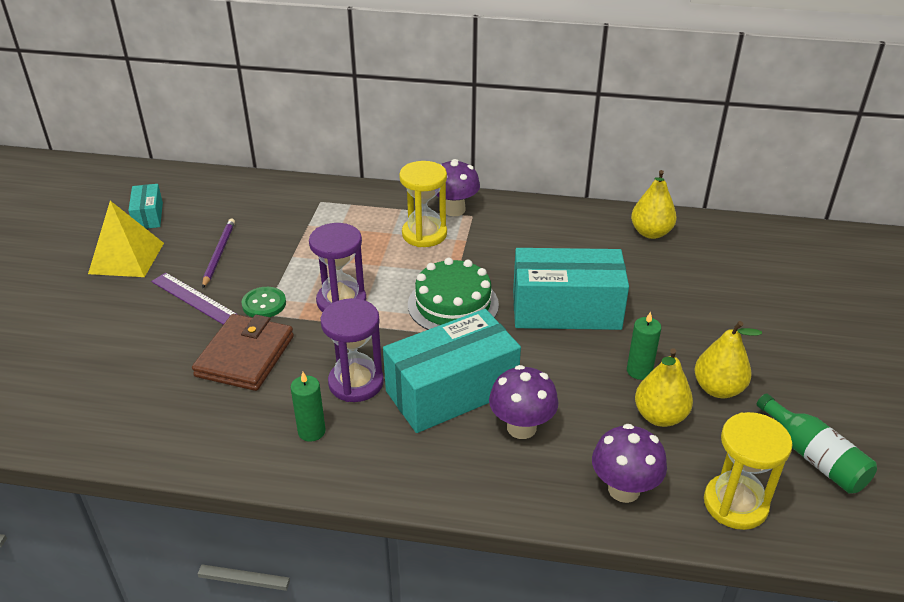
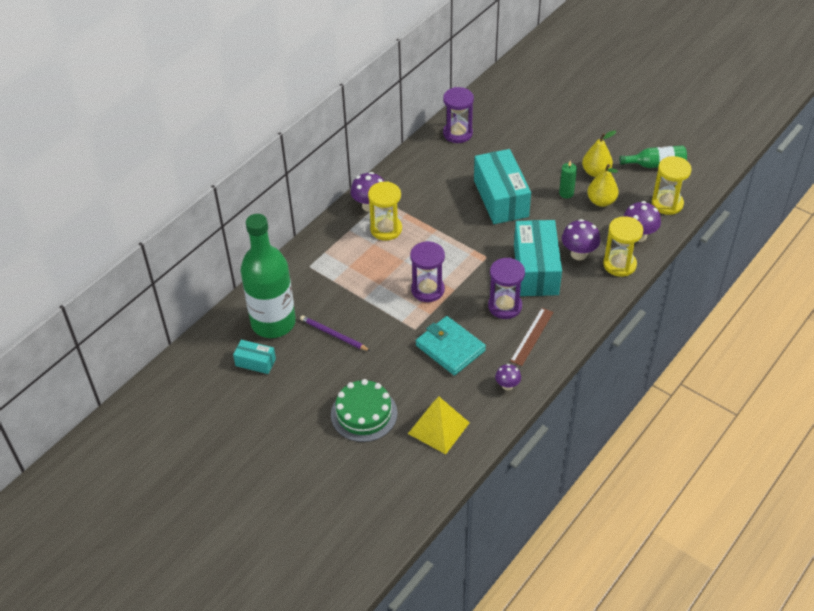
camera: 60 degrees left, 10 degrees up
(127, 258) = (302, 384): yellow pyramid -> yellow pyramid (438, 428)
(193, 298) = (375, 359): purple ruler -> none
(198, 437) = (507, 385): none -> purple mushroom
(215, 207) = (273, 323): none -> green bottle
(245, 356) = (450, 348): brown wallet -> turquoise wallet
(264, 304) = (405, 326): green button -> none
(311, 431) = (532, 336): green candle -> brown ruler
(453, 304) = (464, 242): green cake -> green cake (364, 414)
(536, 486) = (619, 264): none -> yellow hourglass
(566, 309) = (501, 198): turquoise box -> turquoise box turned 45 degrees counterclockwise
(651, 233) = (457, 133): yellow pear -> purple hourglass

